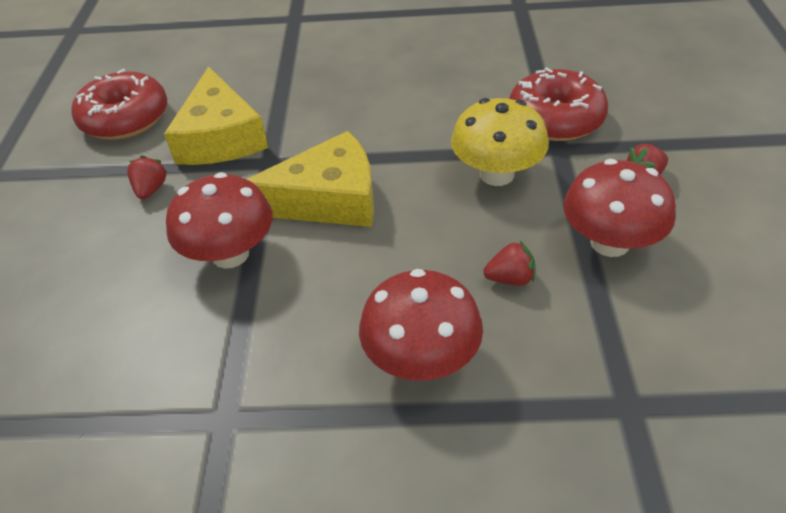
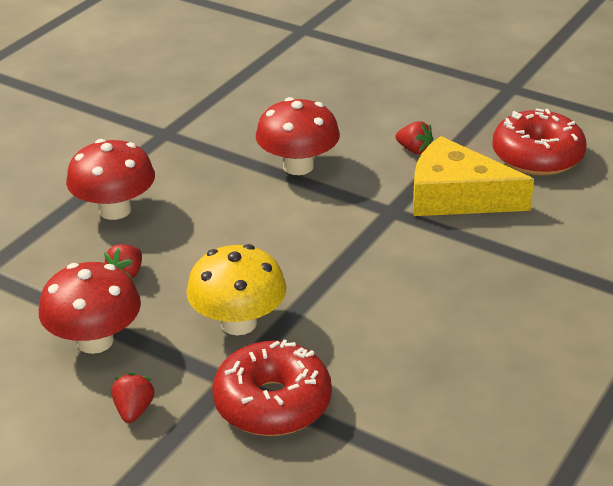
camera: 120 degrees right, 10 degrees down
(327, 199) = (310, 224): yellow cheese -> none

